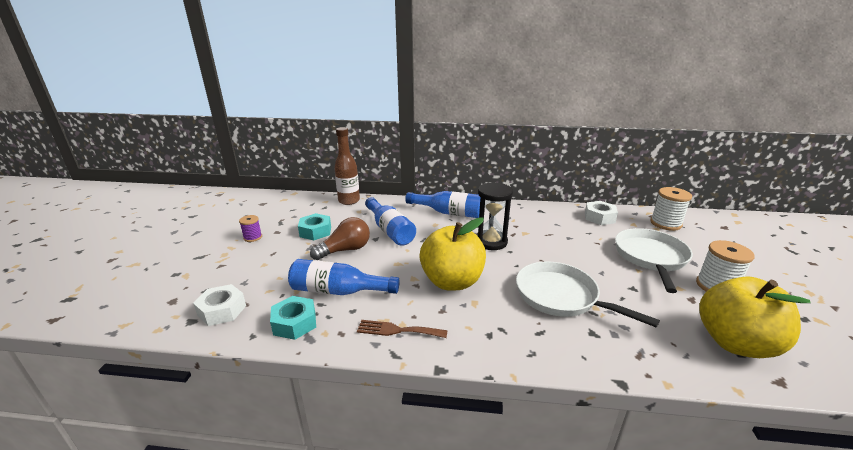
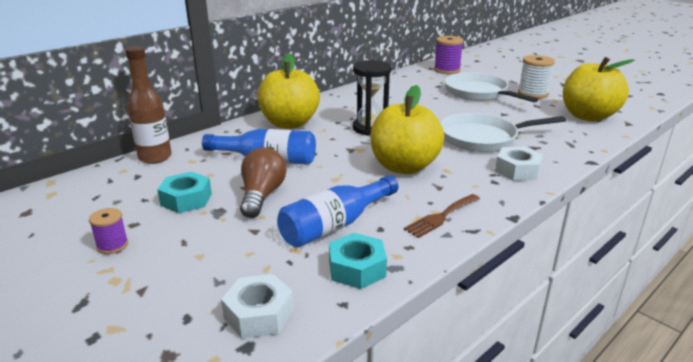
camera: 50 degrees left, 0 degrees up
(449, 213) = (289, 123): blue bottle -> yellow apple
(599, 217) = (404, 81): white nut -> white nut (517, 170)
(665, 223) = (447, 70): white spool -> purple spool

